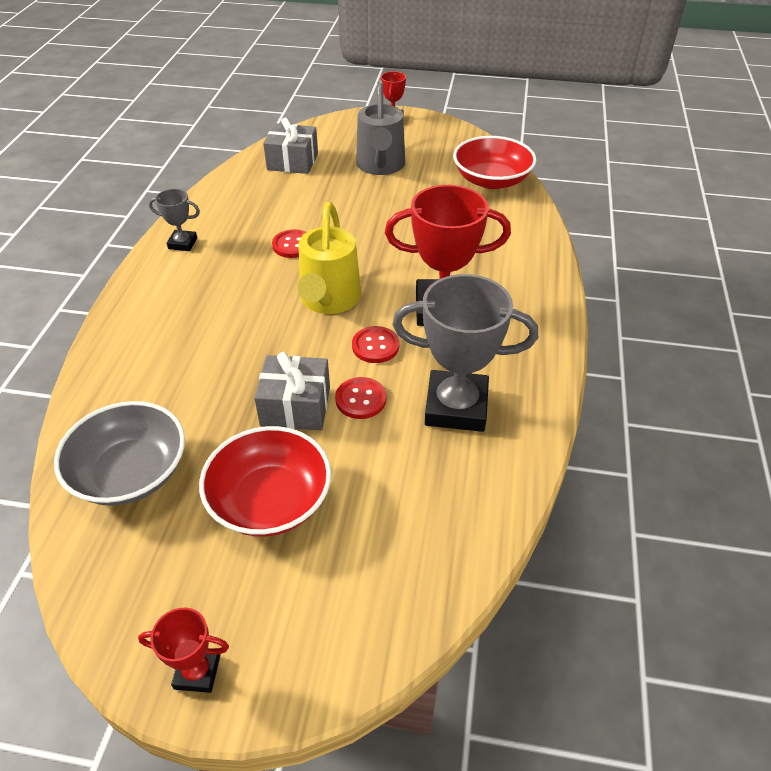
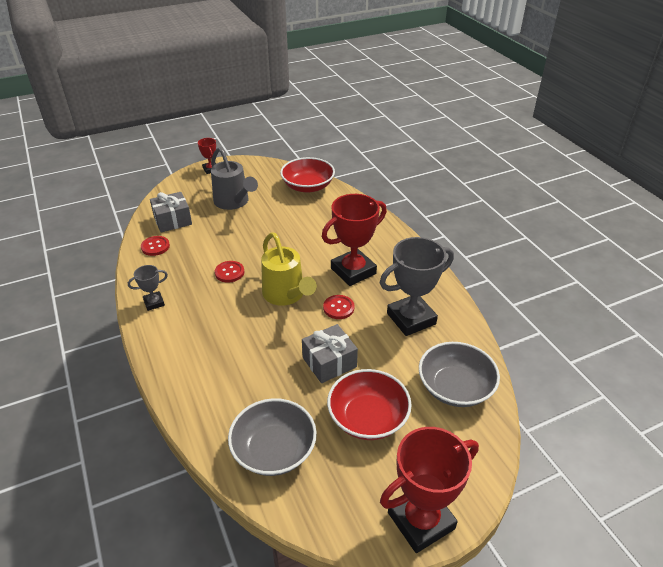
camera: 35 degrees left, 5 degrees down
(197, 672) = (421, 520): red trophy -> red trophy, size x2.04
(361, 399) = (360, 340): red button -> red button (155, 247)
(422, 530) = (455, 387): none -> grey bowl

